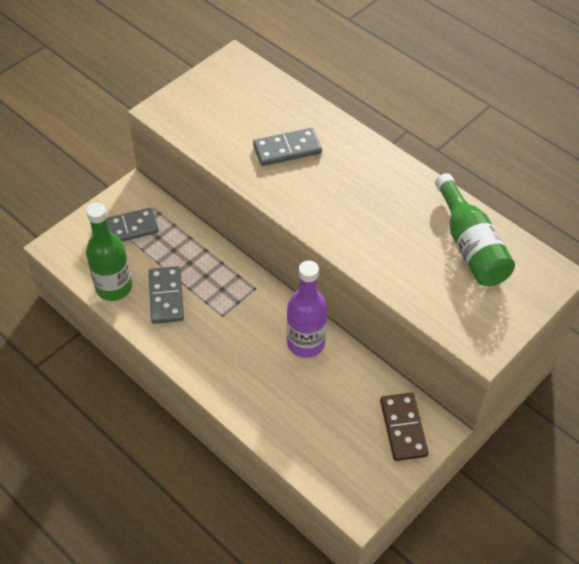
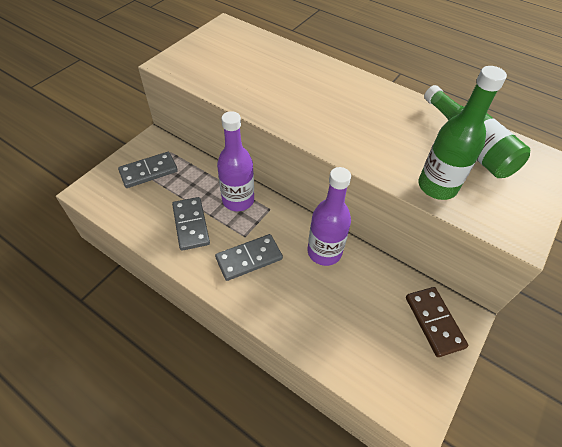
camera: 10 degrees left, 0 degrees up
(114, 287) = (142, 222): green bottle -> green bottle (437, 186)
(222, 274) = (238, 200): none -> purple bottle
(287, 149) = (284, 84): grey domino -> grey domino (249, 259)

